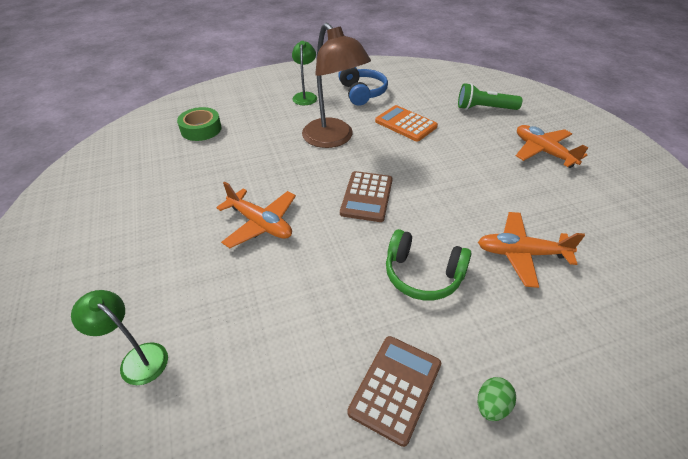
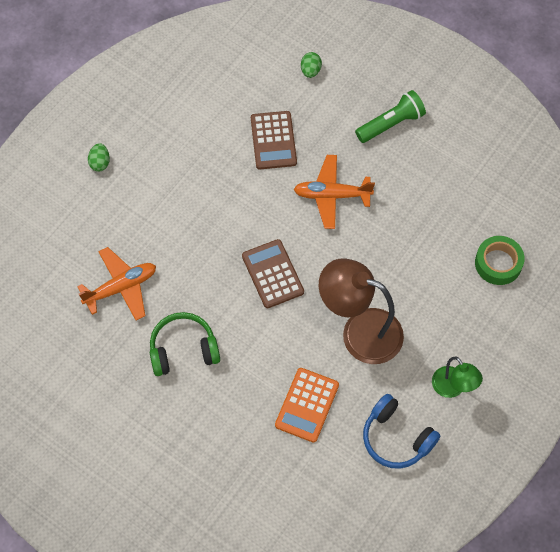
camera: 145 degrees right, 20 degrees up
(137, 358) = (310, 70): green lamp -> green egg
(395, 388) = (156, 141): brown calculator -> brown calculator (273, 140)
(405, 124) = (307, 405): orange calculator -> orange calculator turned 105 degrees clockwise
(422, 275) = (183, 224): green headphones -> green headphones (183, 349)
(484, 108) = (239, 495): green flashlight -> green flashlight (391, 123)
(543, 152) = (145, 444): orange plane -> none

